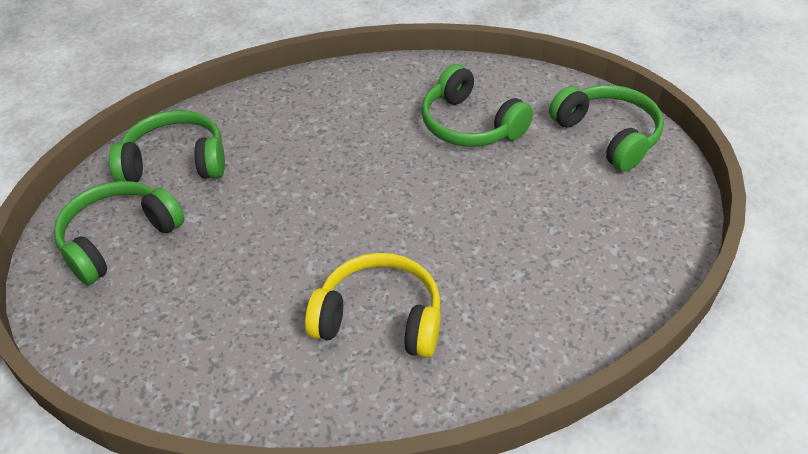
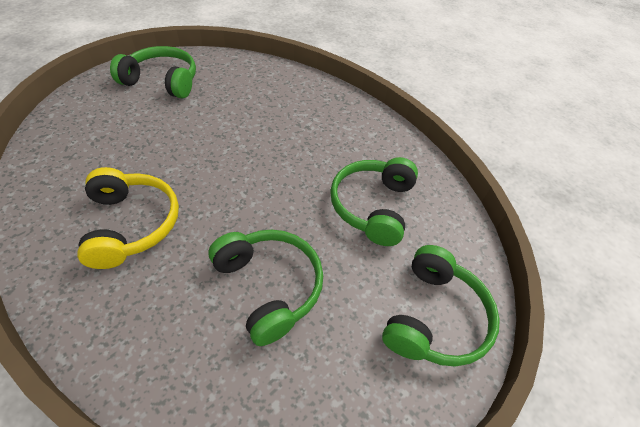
camera: 55 degrees right, 5 degrees up
(175, 162) = (237, 78): green headphones -> green headphones (269, 286)

